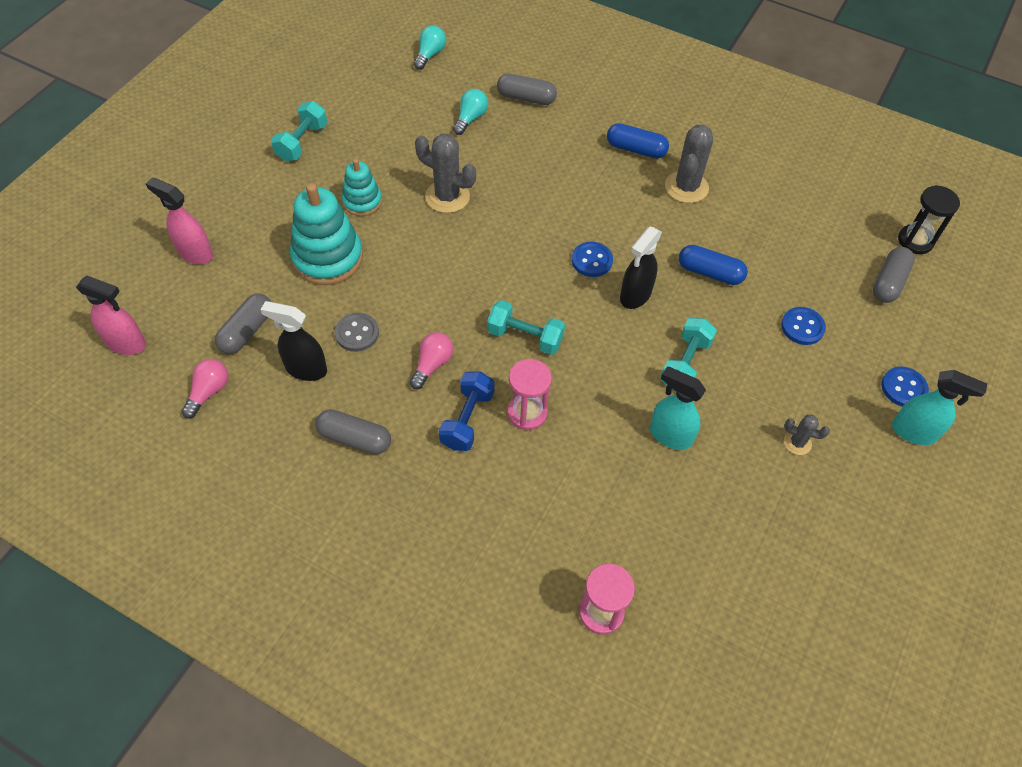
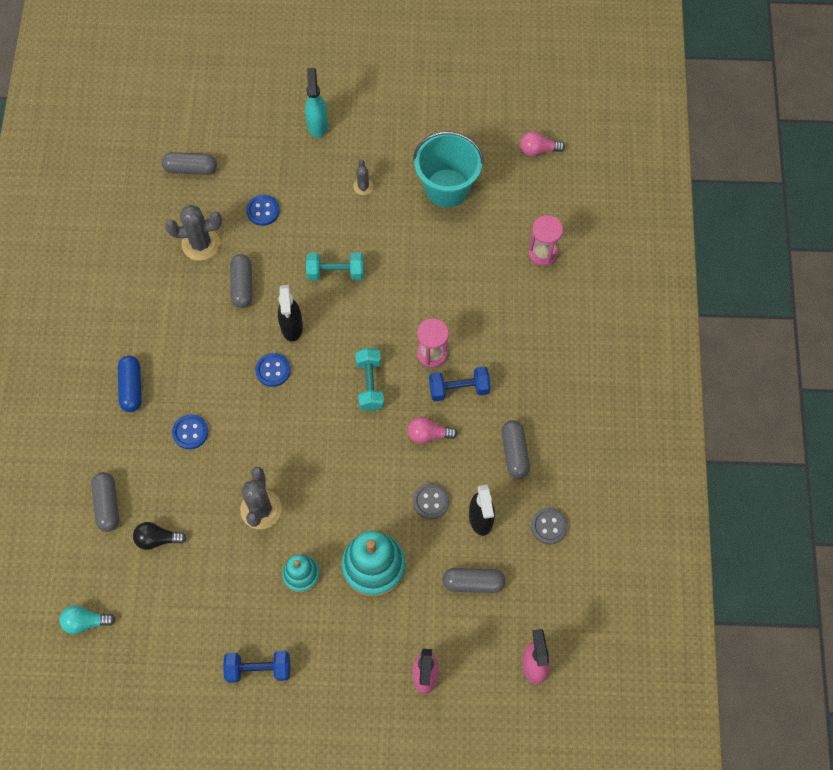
camera: 115 degrees left, 10 degrees up
(209, 392) = (537, 574): pink light bulb -> pink light bulb (538, 150)
(249, 429) = (549, 526): none -> grey button
(302, 142) = (258, 669): turquoise dumbbell -> blue dumbbell
(470, 118) = (157, 539): turquoise light bulb -> black light bulb
(635, 296) = (292, 327): black spray bottle -> black spray bottle turned 75 degrees clockwise
(670, 435) = (399, 261): turquoise spray bottle -> none
(686, 187) = (158, 333): grey cactus -> grey cactus (200, 244)
(710, 273) = (242, 285): blue capsule -> grey capsule
(757, 540) = (447, 188): none -> turquoise bucket
(903, 388) = (284, 138): blue button -> blue button (190, 432)
(915, 241) = (138, 161): black hourglass -> none

